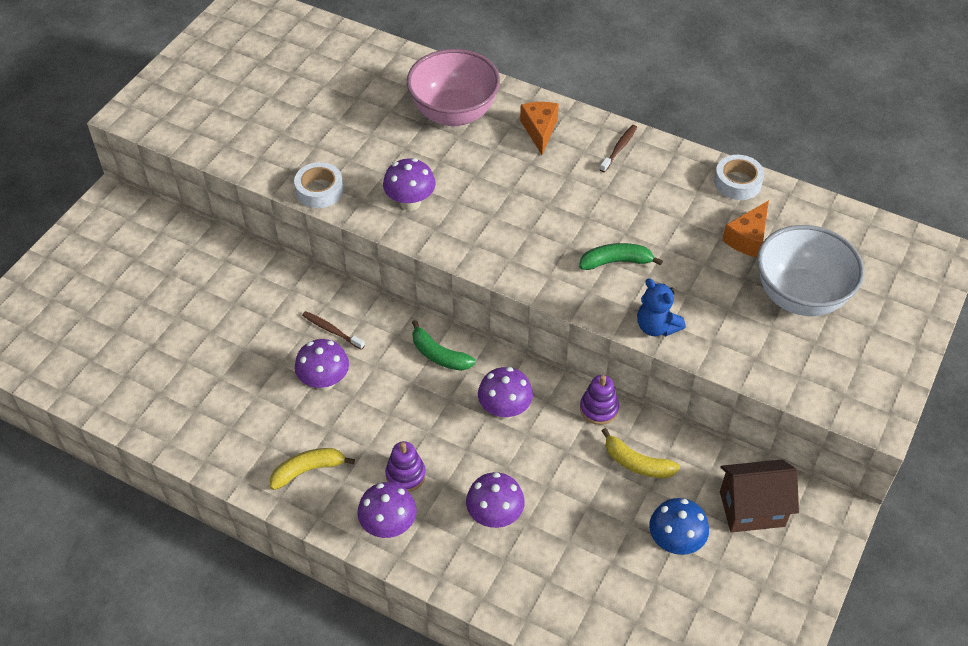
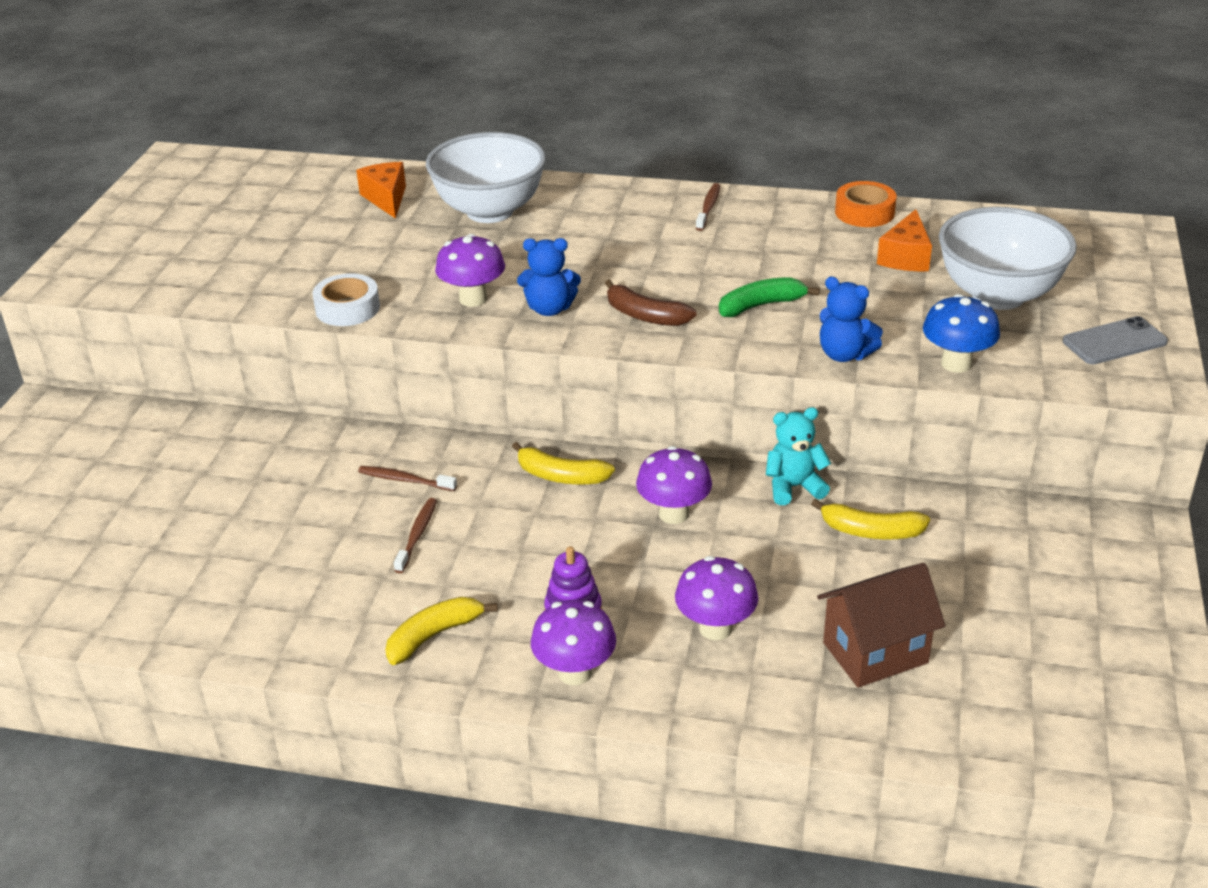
camera: 15 degrees left, 15 degrees down
(324, 381) = (417, 535): purple mushroom -> brown toothbrush
(439, 355) = (561, 476): green banana -> yellow banana
(454, 113) = (490, 211): pink bowl -> white bowl
(461, 226) = (549, 309): none -> blue teddy bear
(527, 251) = (645, 316): none -> brown banana
(539, 130) = (604, 208): orange cheese -> orange cheese (386, 198)
(599, 409) = (794, 487): purple stacking toy -> turquoise teddy bear
(675, 542) = (964, 602): blue mushroom -> blue mushroom (956, 363)
(737, 182) = (864, 212): white tape -> orange tape
(752, 509) = (1039, 546): brown house -> brown house (875, 653)
(866, 366) = (1114, 342): none -> grey phone

